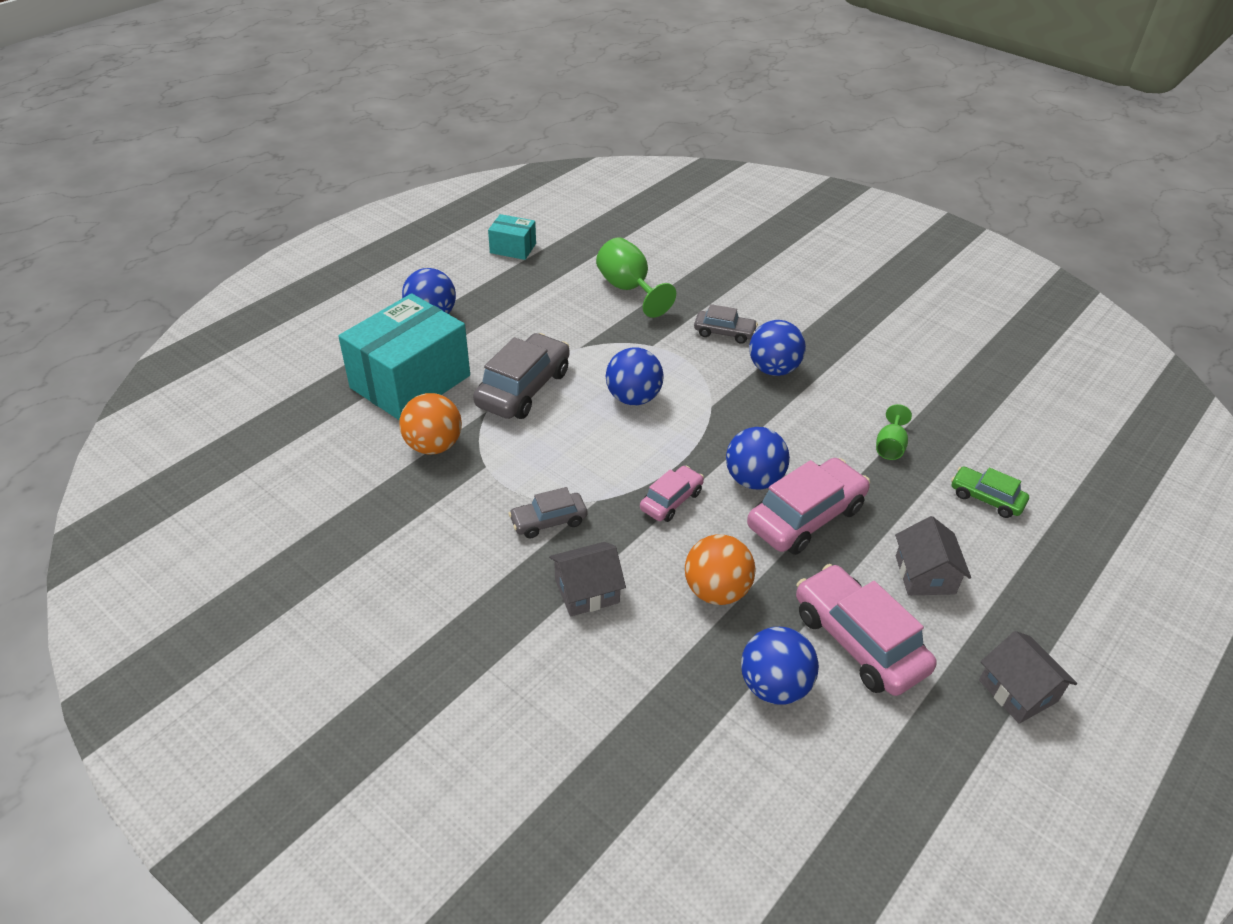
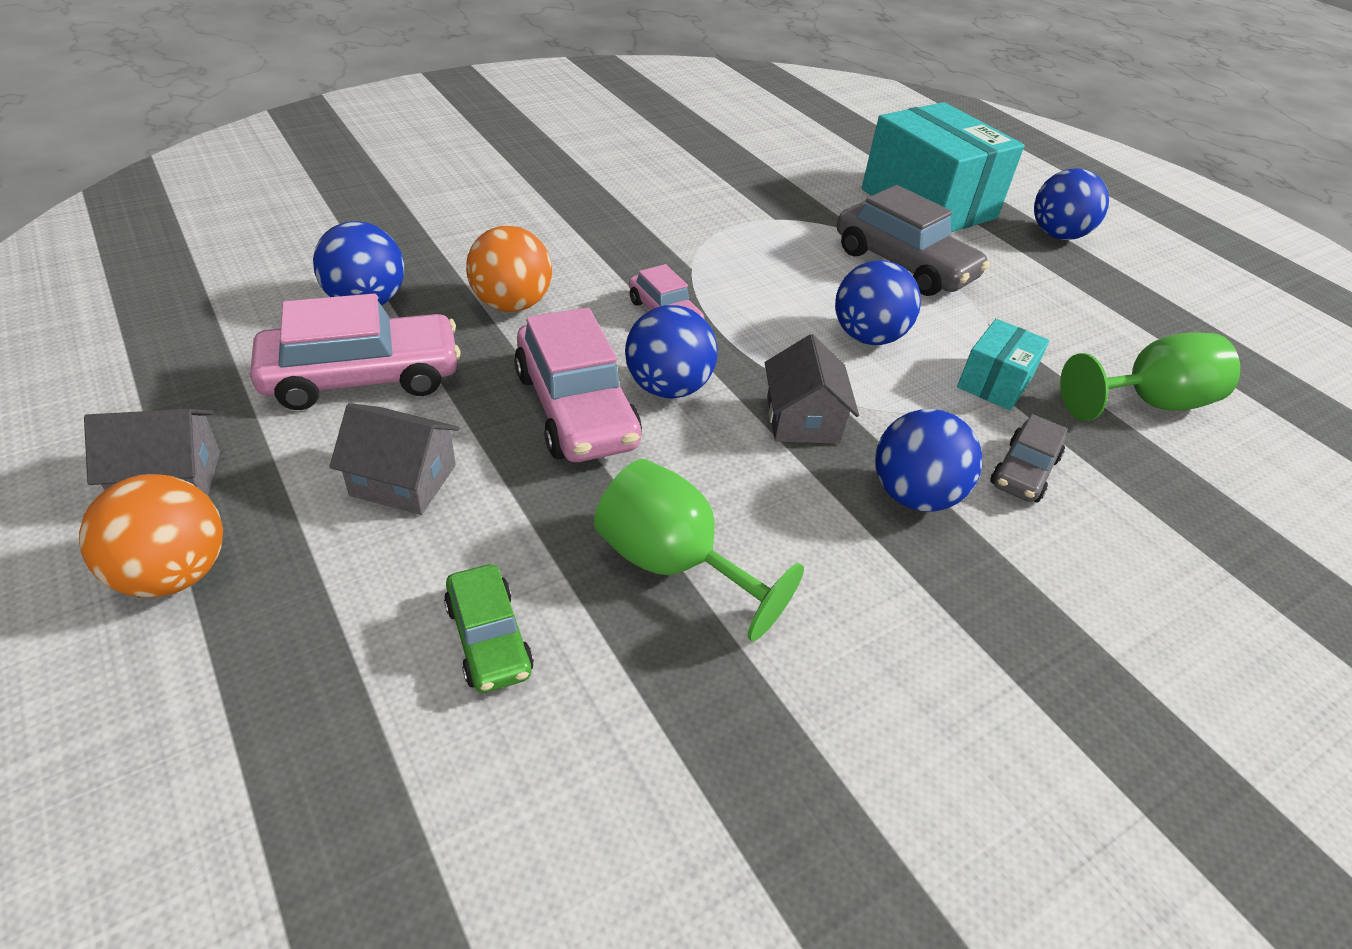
camera: 105 degrees right, 0 degrees up
(434, 446) = (817, 198): orange ball -> orange ball (174, 573)
(513, 248) = (1243, 322): turquoise box -> turquoise box (994, 382)
(548, 521) = (675, 234): grey car -> none
(587, 591) = (569, 234): grey house -> grey house (803, 419)
(890, 446) = (673, 564): green goblet -> green goblet, size x1.75
(986, 498) = (489, 638): green car -> green car turned 105 degrees clockwise

